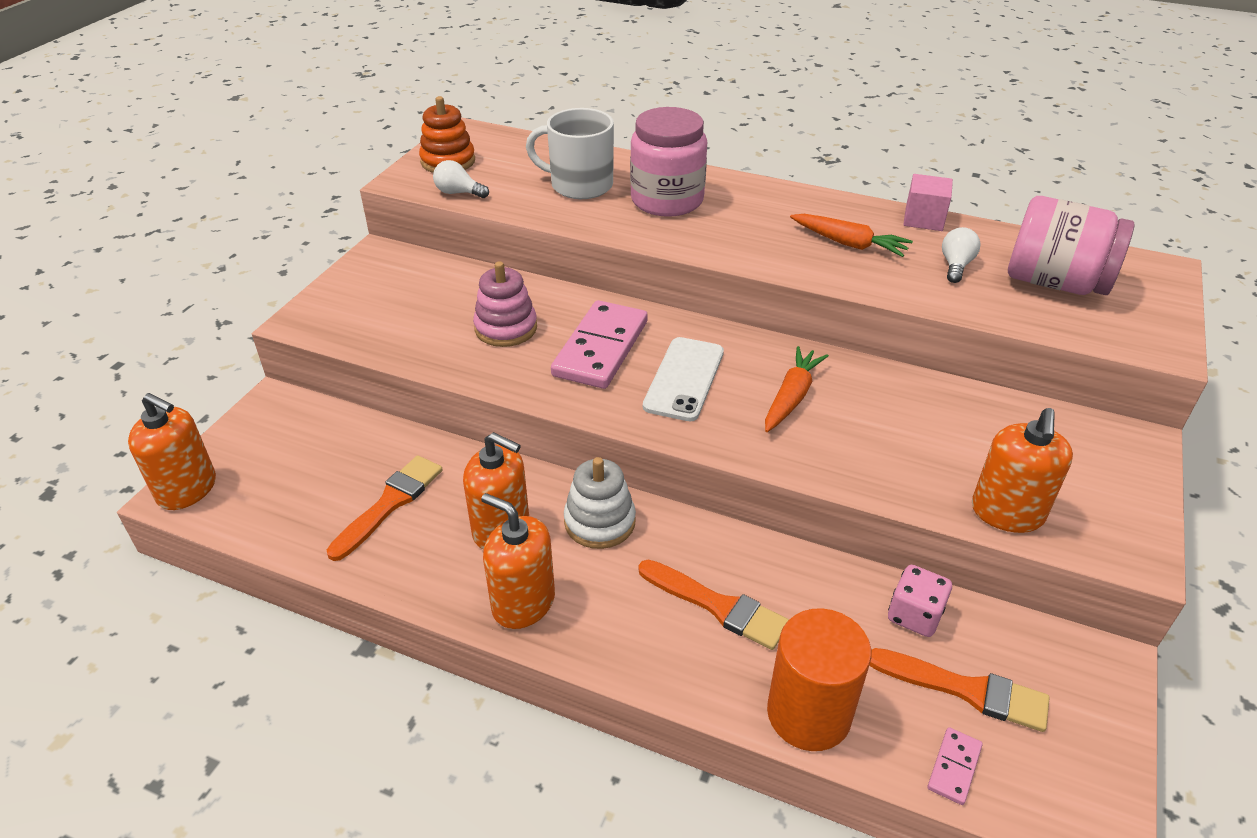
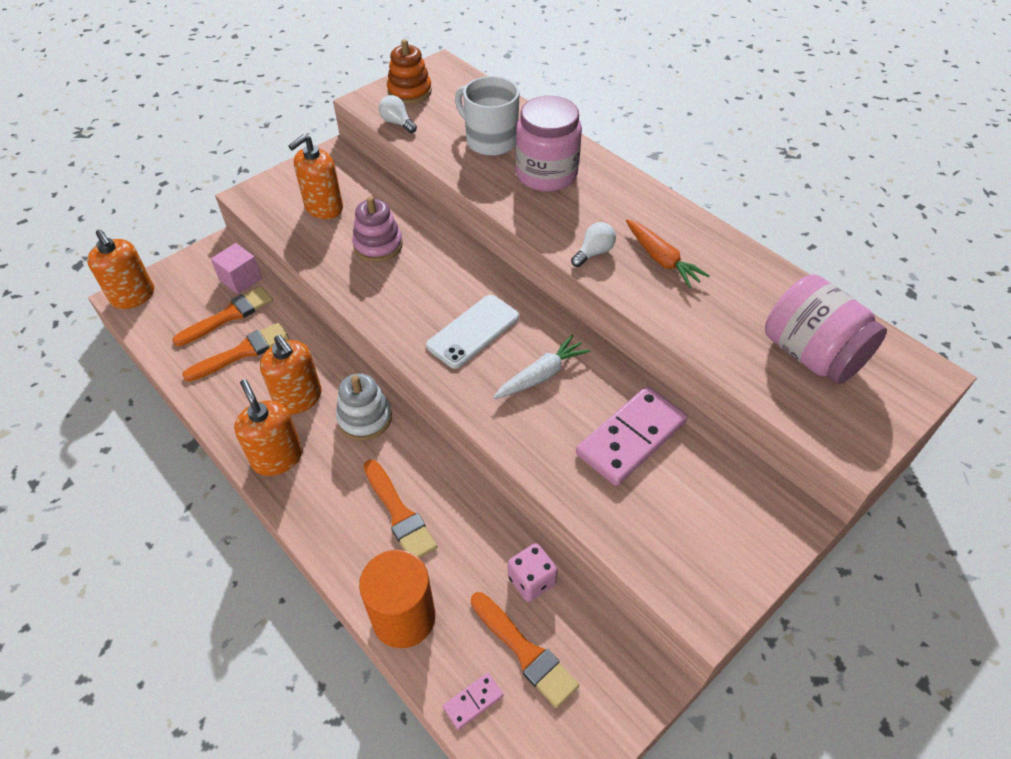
camera: 25 degrees right, 10 degrees up
(341, 470) = (228, 316): none -> orange brush
(600, 348) = (432, 285): pink domino -> pink domino (631, 438)
(791, 397) = (541, 375): orange carrot -> white carrot
(923, 219) = (746, 255): pink cube -> pink cube (240, 279)
(955, 266) = (736, 309): white light bulb -> white light bulb (593, 253)
(1007, 513) = (631, 535): orange soap dispenser -> orange soap dispenser (324, 208)

